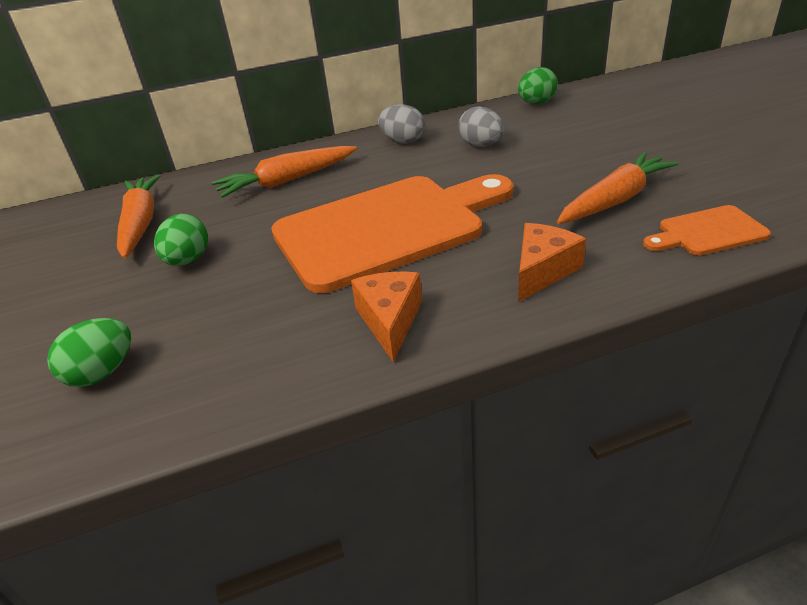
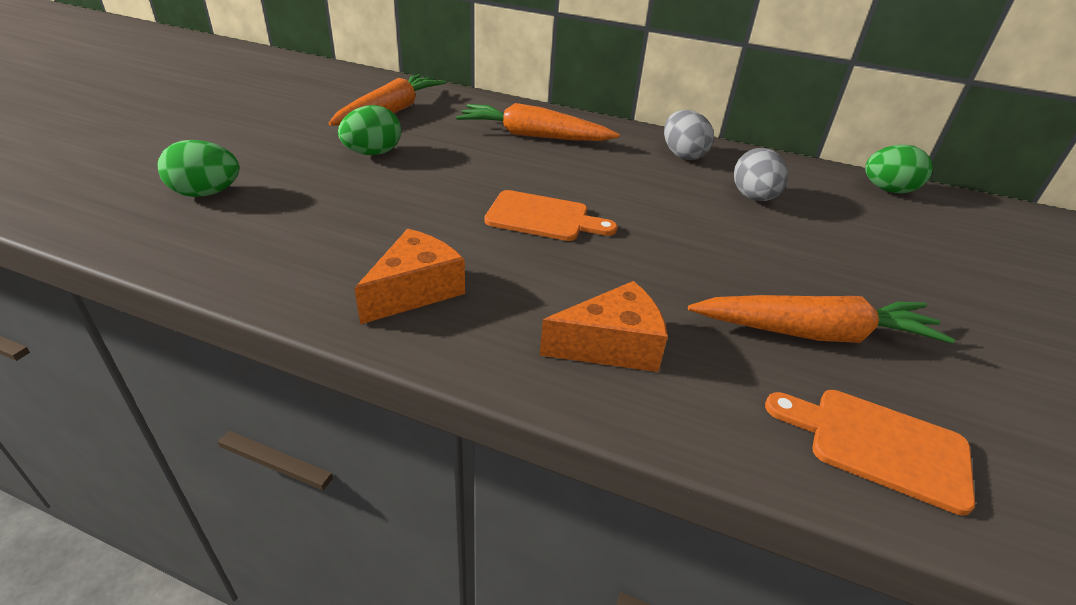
camera: 35 degrees right, 0 degrees up
(387, 228) = (543, 217): orange cutting board -> orange cutting board, size x0.44

